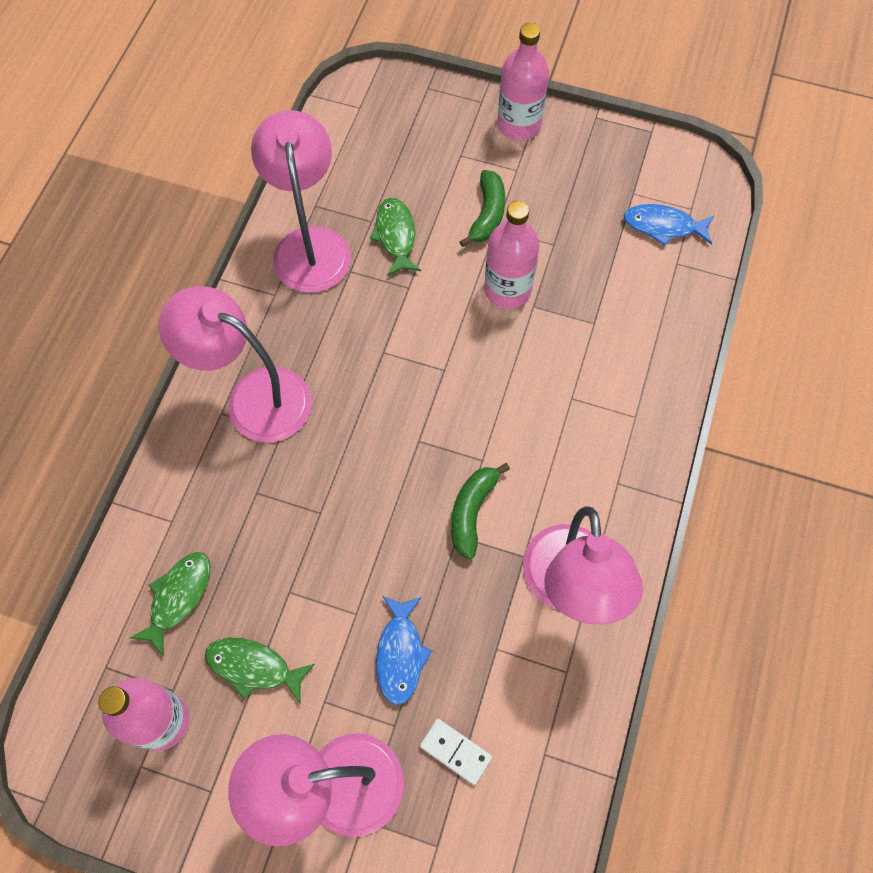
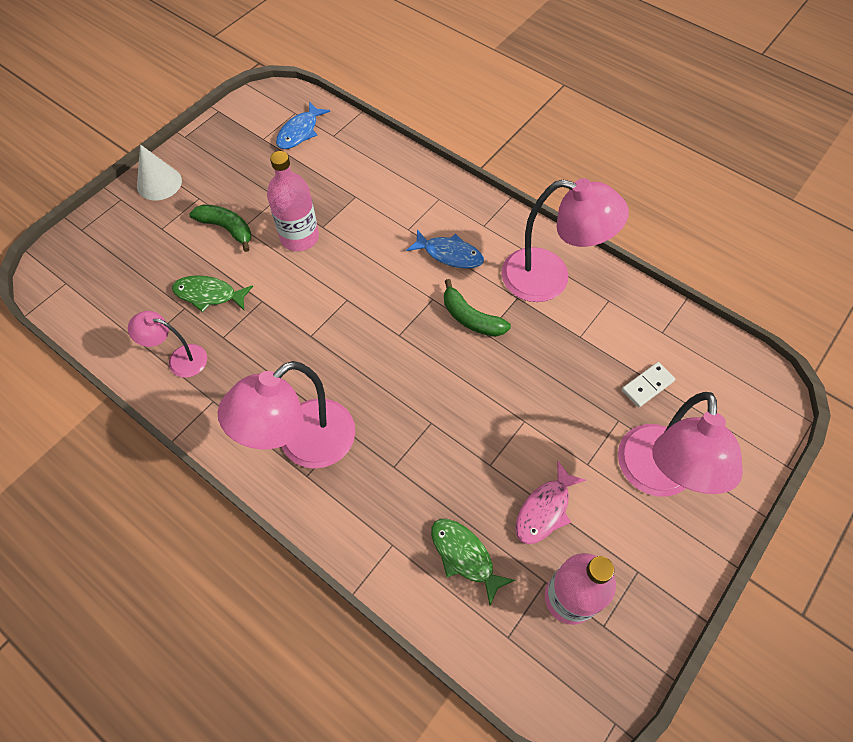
camera: 70 degrees left, 5 degrees down
(254, 667) = (545, 509): green fish -> pink fish
(310, 245) = (180, 359): pink lamp -> pink lamp, size x0.53
(400, 654) = (565, 399): blue fish -> blue fish (449, 254)
(519, 125) = (159, 183): pink bottle -> white cone

